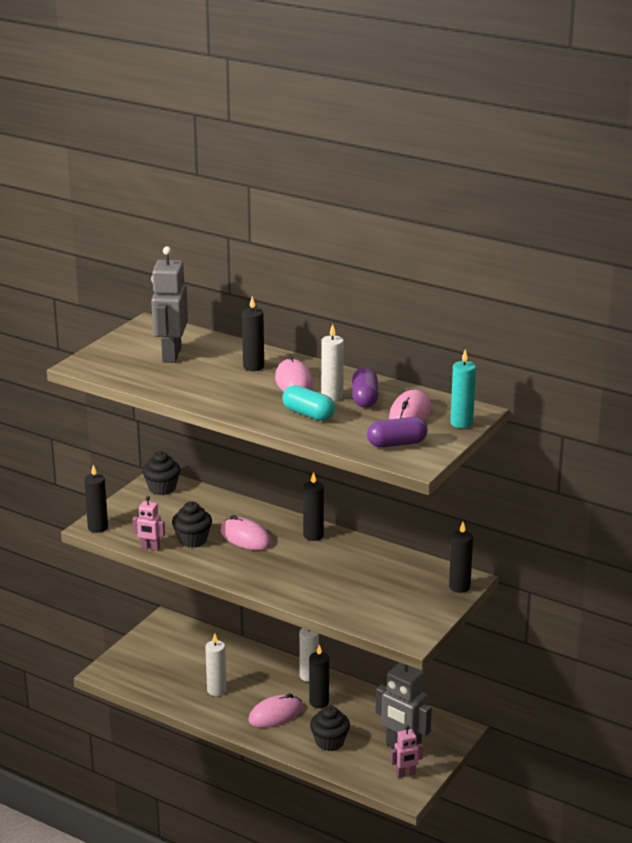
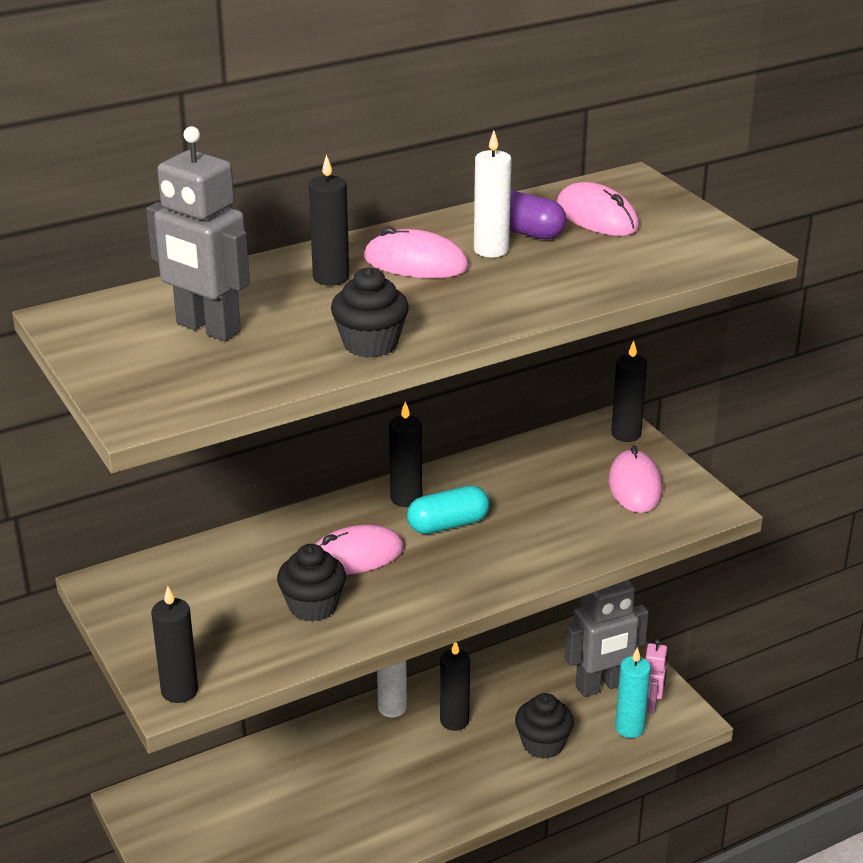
camera: 60 degrees left, 5 degrees up
(150, 548) = (295, 655): pink robot -> none
(162, 488) = (135, 588): black cupcake -> black cupcake (370, 344)
(216, 690) = (348, 809): white candle -> none
(275, 714) = (448, 771): pink mouse -> pink mouse (635, 486)
(308, 414) = (528, 279): turquoise capsule -> turquoise capsule (448, 524)
(397, 444) = (675, 247): purple capsule -> none
(461, 423) = (655, 195): turquoise candle -> turquoise candle (629, 728)

